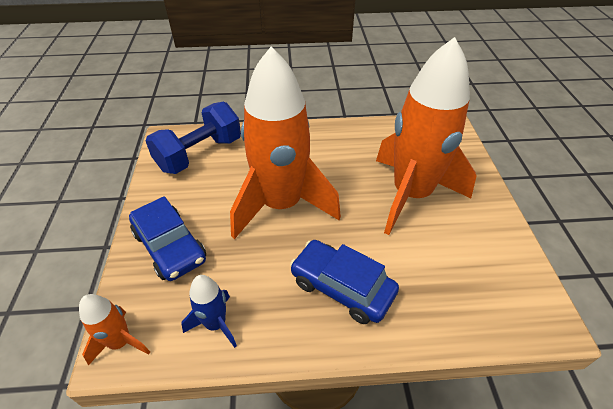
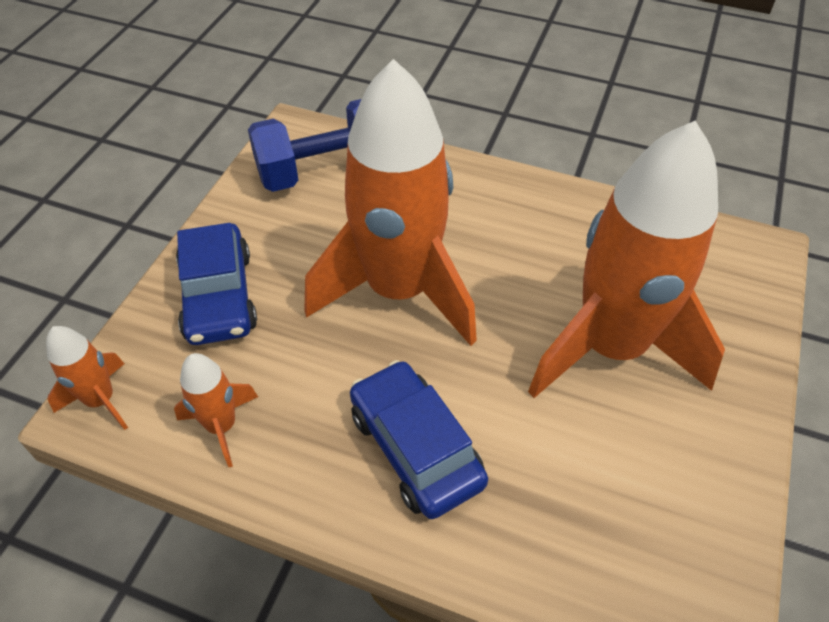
camera: 25 degrees right, 5 degrees up
(216, 324) = (222, 426): blue rocket -> orange rocket

